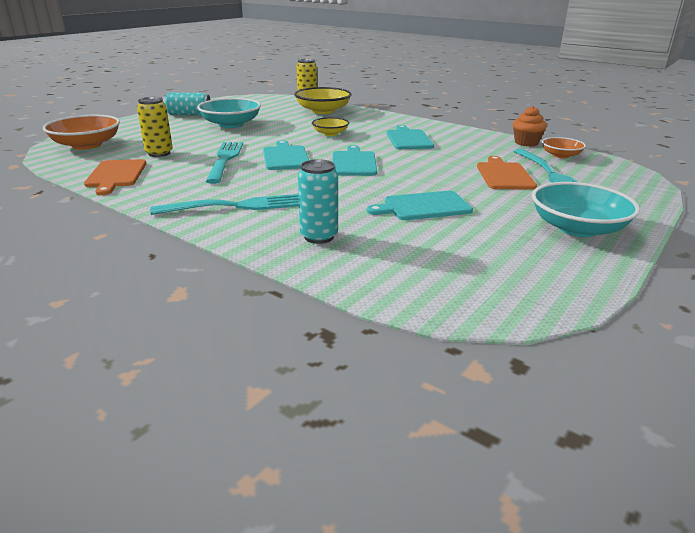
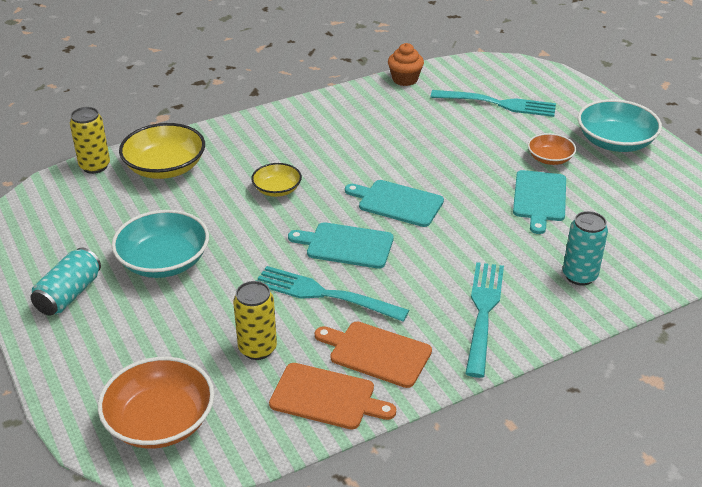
camera: 65 degrees left, 10 degrees up
(408, 139) = (340, 142): turquoise cutting board -> none
(504, 175) = (487, 128): orange cutting board -> orange cutting board (376, 353)
(561, 155) = (453, 78): orange bowl -> orange bowl (550, 158)

